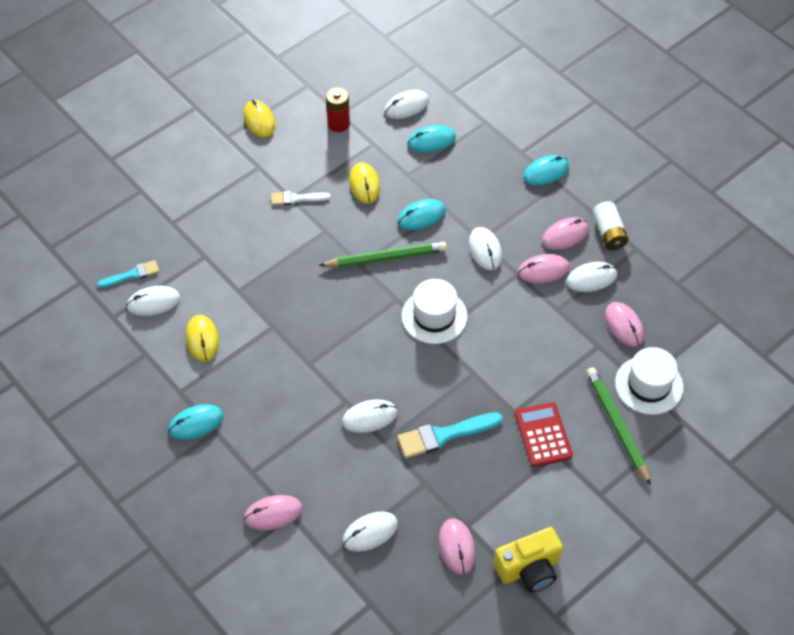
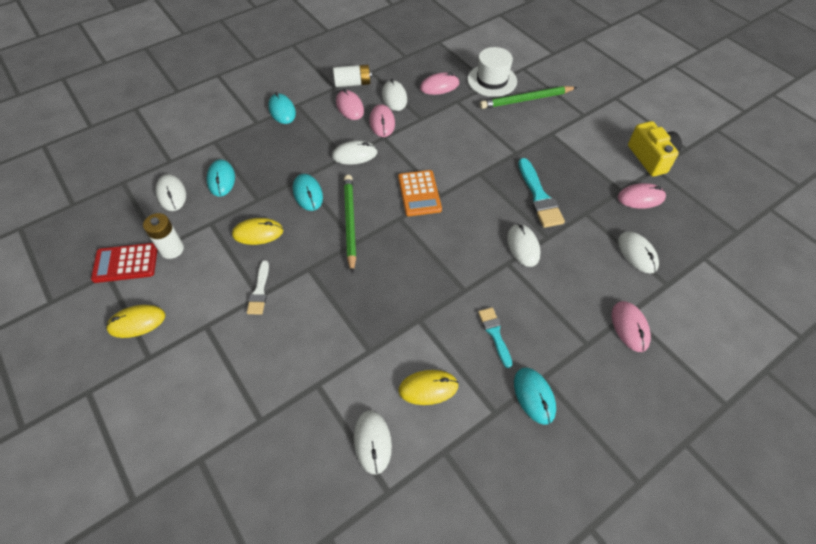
camera: 85 degrees left, 0 degrees up
(132, 275) = (328, 468): turquoise brush -> turquoise brush (495, 334)
(338, 124) = (172, 249): red battery -> white battery
(434, 316) = (419, 193): white hat -> orange calculator
(543, 435) = (536, 139): red calculator -> red calculator (125, 263)

